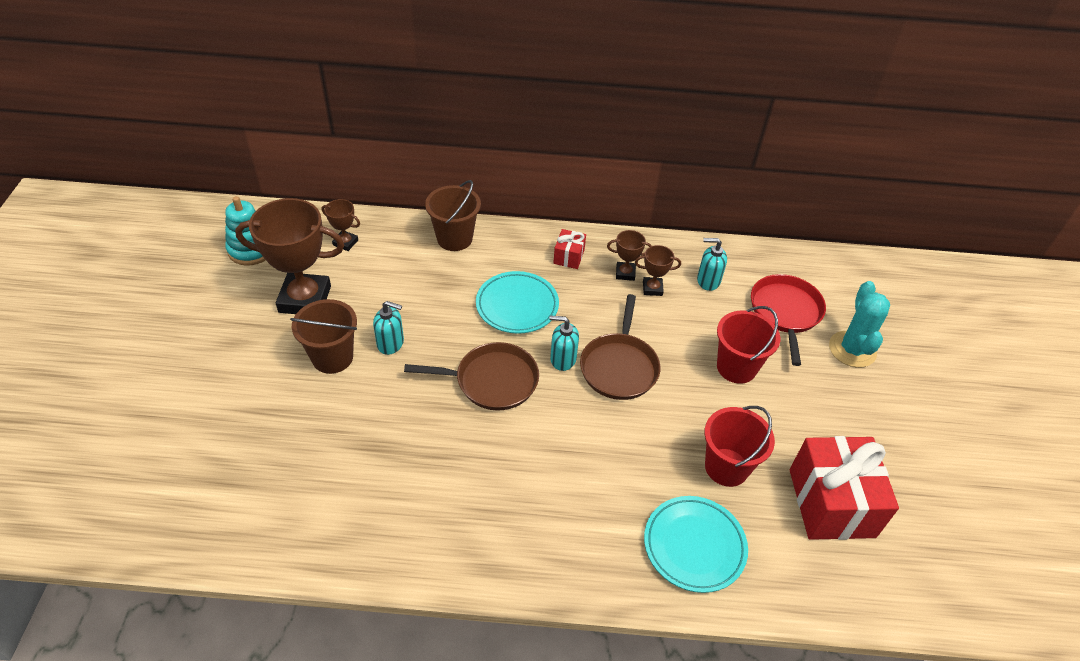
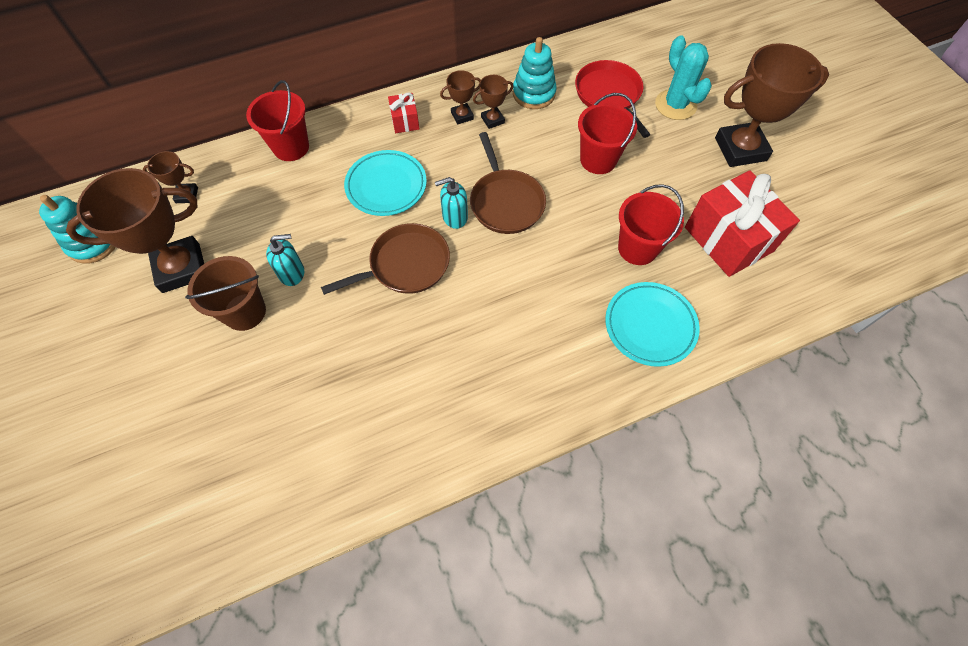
camera: 25 degrees left, 15 degrees up
(454, 238) = (291, 147): brown bucket -> red bucket
(708, 281) = (534, 94): turquoise soap dispenser -> turquoise stacking toy
(899, 421) = (740, 149): none -> brown trophy

